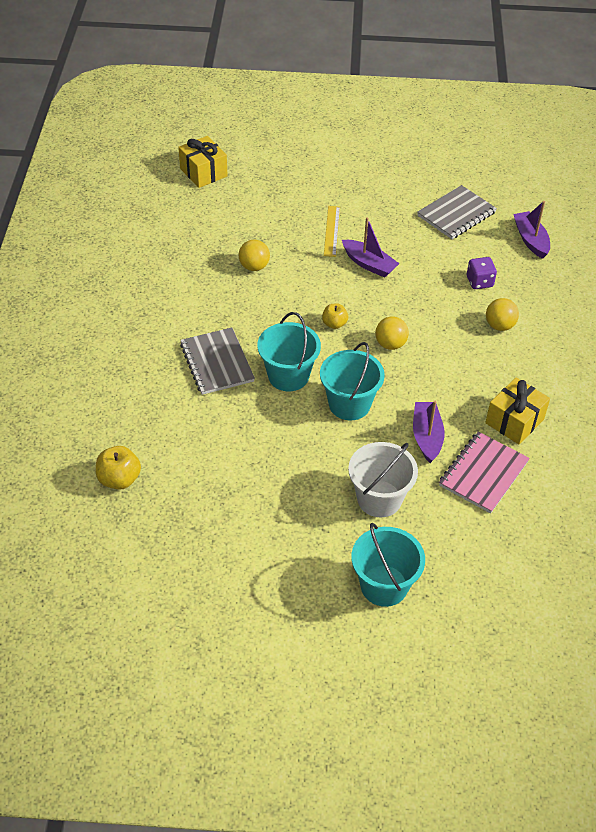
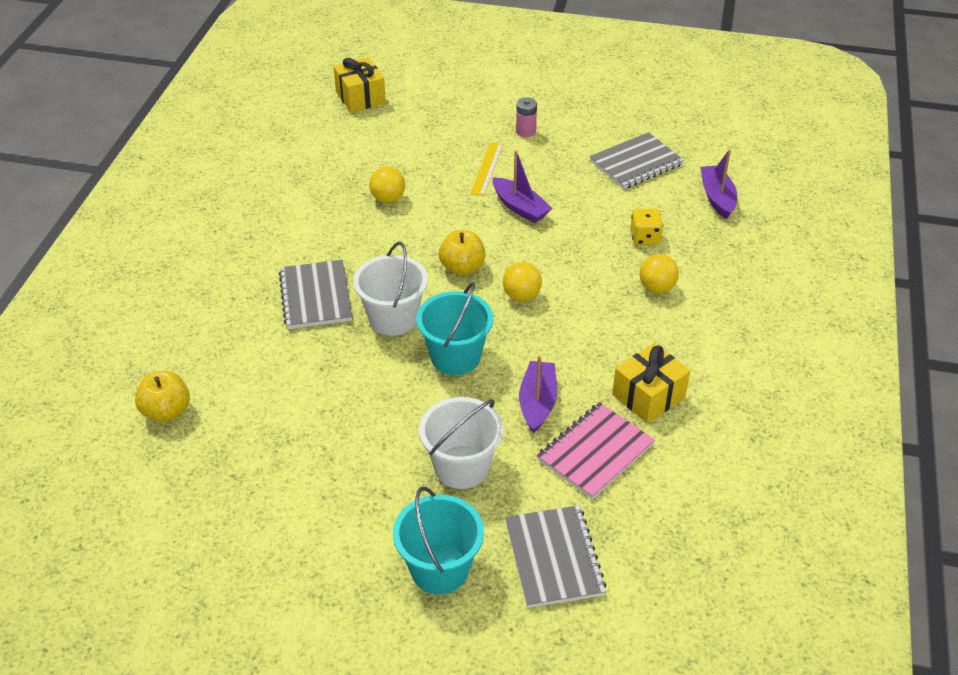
camera: 10 degrees right, 5 degrees down
(288, 376) = (393, 318): turquoise bucket -> white bucket
(334, 324) = (462, 267): yellow apple -> yellow apple, size x1.52
(356, 193) = (525, 131): none -> pink battery
(471, 565) = (553, 558): none -> grey notebook
(479, 282) = (645, 238): purple dice -> yellow dice

